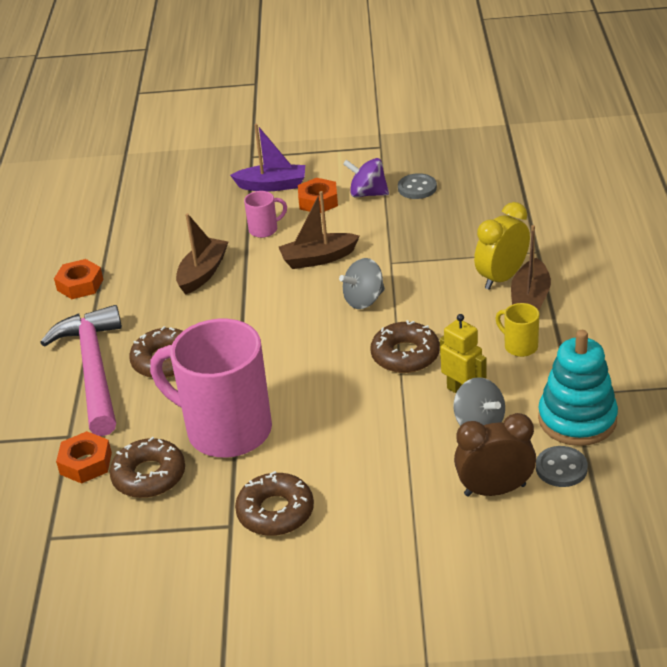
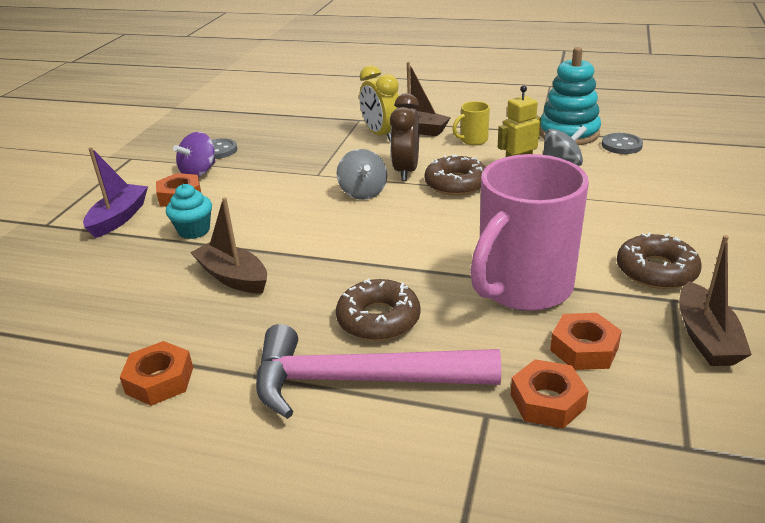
camera: 75 degrees left, 5 degrees down
(149, 476) = (584, 349): brown donut -> orange nut
(264, 229) = (194, 230): pink mug -> turquoise cupcake
(318, 258) = (276, 207): brown boat -> brown boat (706, 337)
(495, 490) = (641, 170): brown clock -> brown clock (406, 171)

